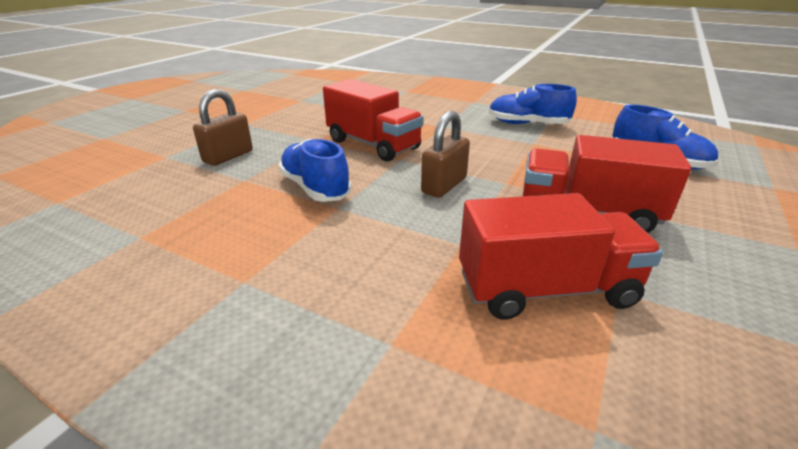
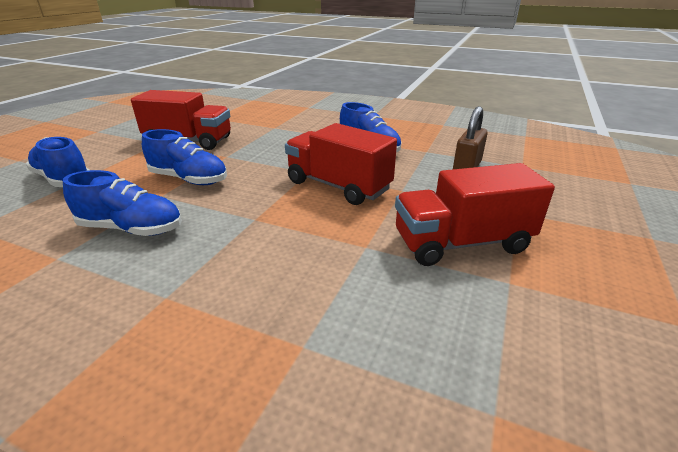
camera: 175 degrees right, 0 degrees up
(444, 185) = (275, 152): brown padlock -> none
(523, 156) = (189, 179): none -> blue shoe
(545, 289) = (244, 117): red truck -> red truck (461, 243)

